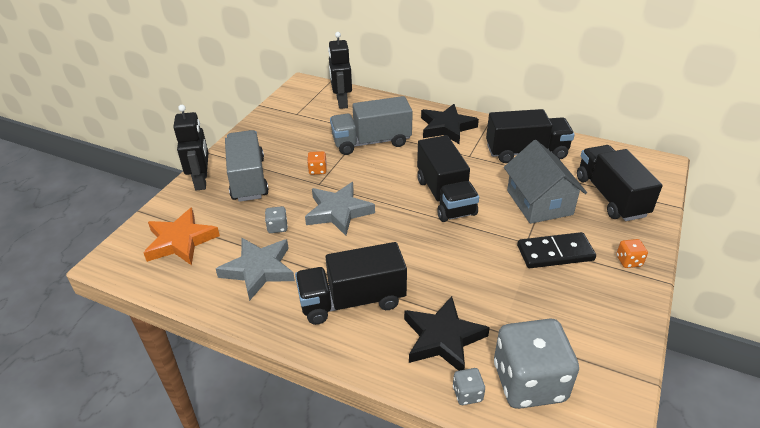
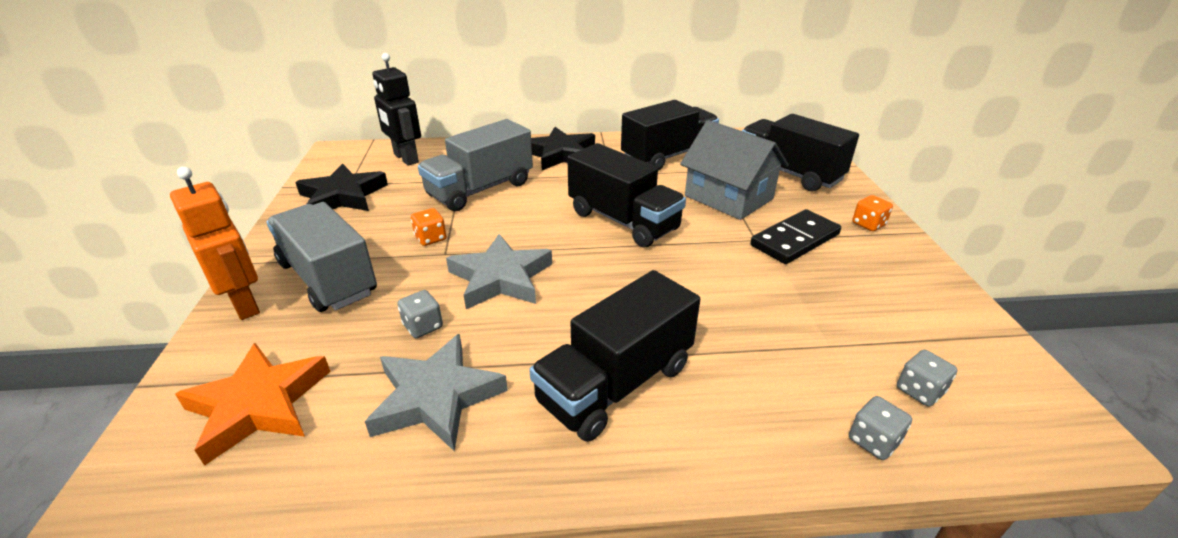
camera: 30 degrees left, 5 degrees down
(201, 181) = (245, 304): black robot -> orange robot
(443, 338) = (775, 382): black star -> black star (343, 196)
(529, 382) = (919, 391): grey dice -> grey dice, size x0.41

